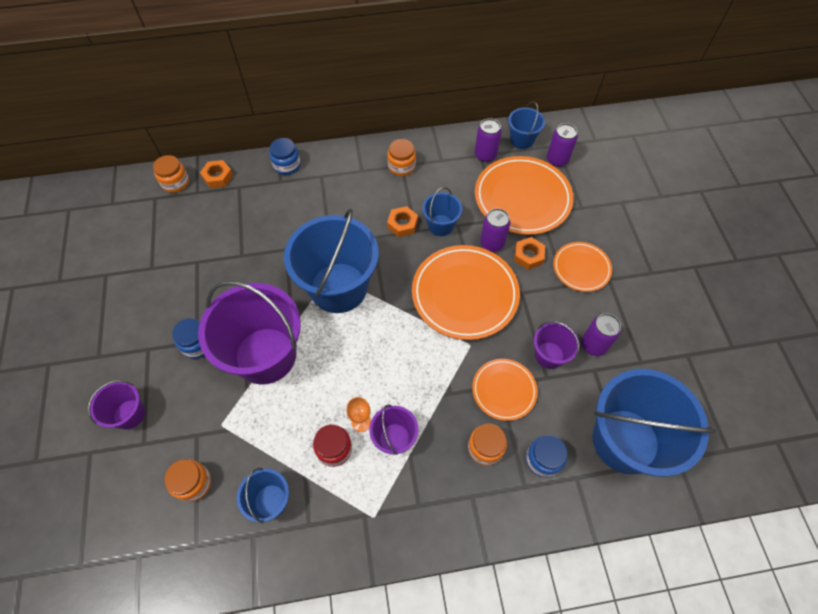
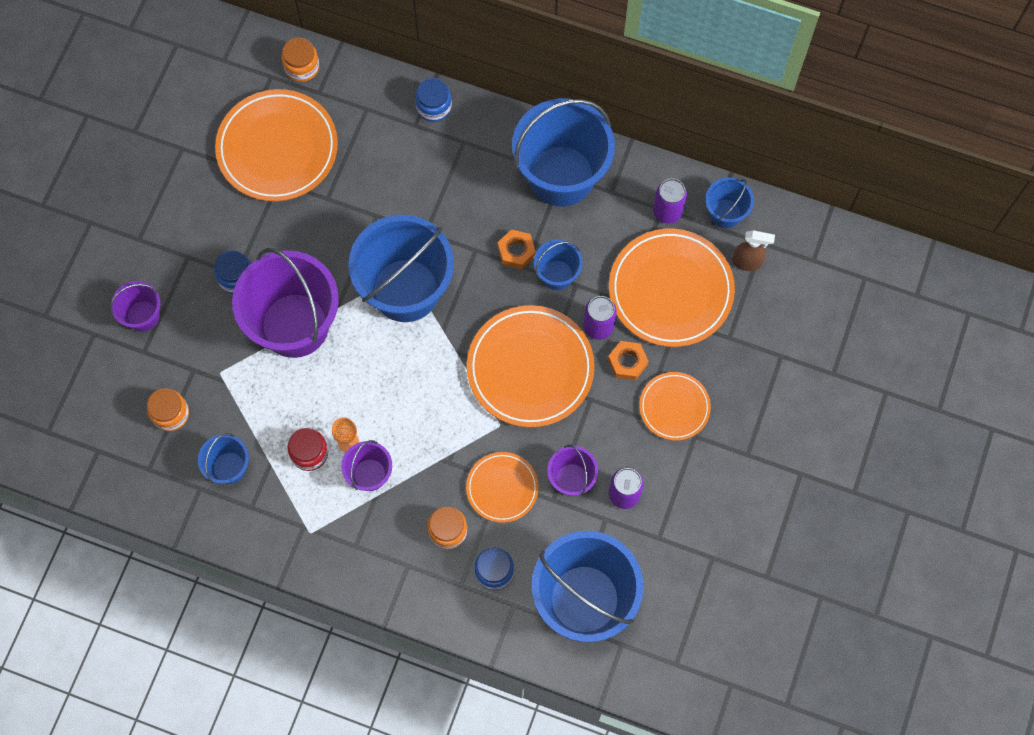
camera: 30 degrees right, 10 degrees up
(184, 240) = (277, 148): none -> orange plate
(218, 177) = (350, 83): orange nut -> none
(401, 166) = (561, 176): orange jar -> blue bucket
(557, 160) = (747, 262): purple can -> brown spray bottle

